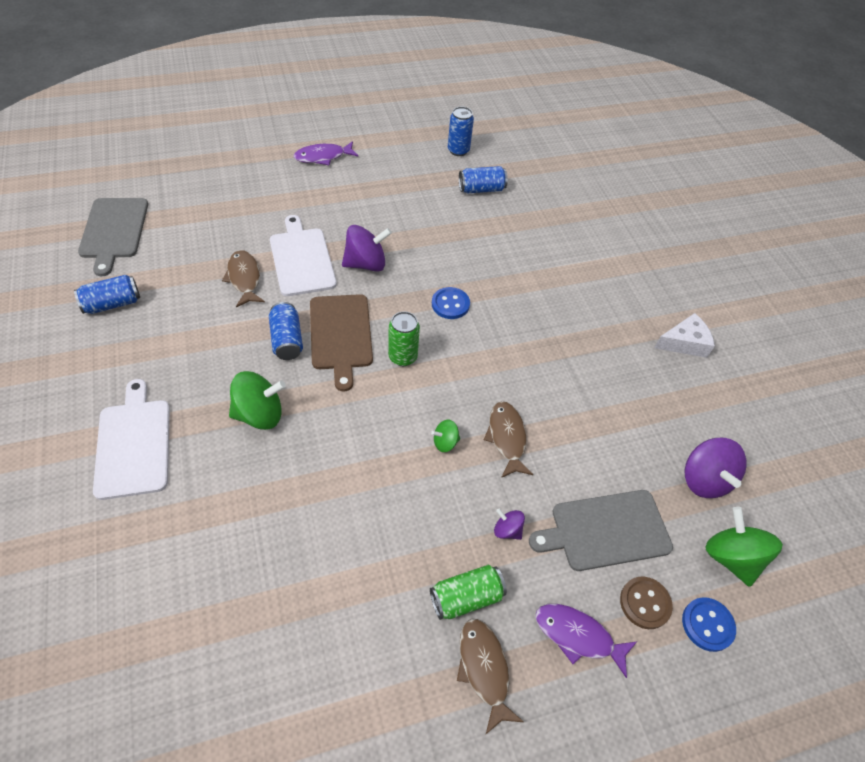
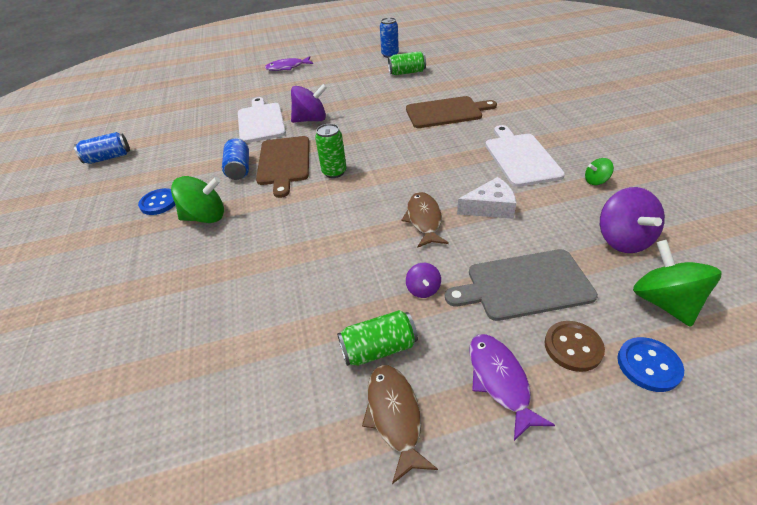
camera: 10 degrees right, 10 degrees down
(114, 231) = (124, 118): grey cutting board -> none
(134, 444) = (94, 243): white cutting board -> white cutting board (520, 157)
(244, 278) = (213, 135): brown fish -> none
(445, 442) = (366, 226): green spinning top -> green spinning top (595, 181)
(450, 304) = (378, 137): blue button -> blue button (159, 203)
(481, 189) = (407, 72): blue can -> green can
(507, 530) = (423, 289): purple spinning top -> purple spinning top turned 135 degrees counterclockwise
(530, 270) = (446, 112): none -> brown cutting board
(578, 636) = (500, 380): purple fish -> purple fish turned 45 degrees clockwise
(684, 343) = (587, 145): white cheese -> white cheese (490, 207)

